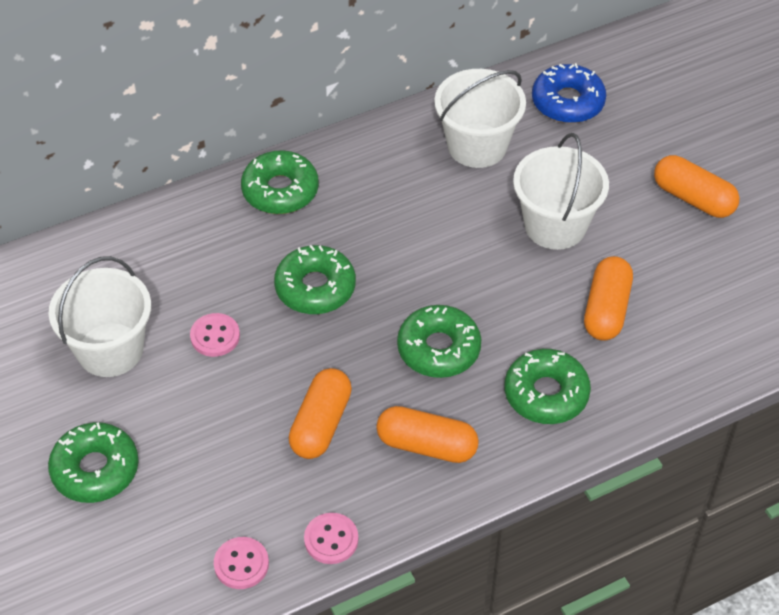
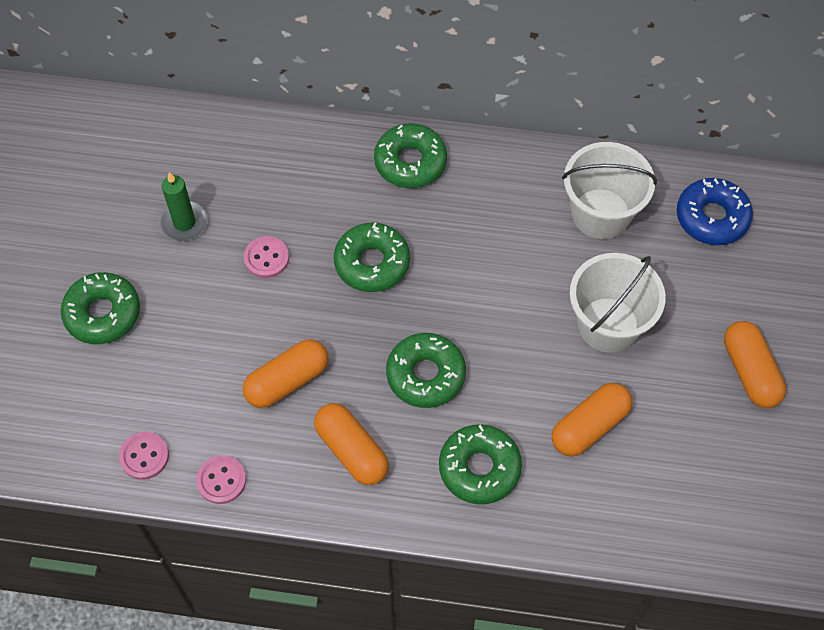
camera: 35 degrees right, 10 degrees up
(110, 350) = (184, 223): white bucket -> green candle

